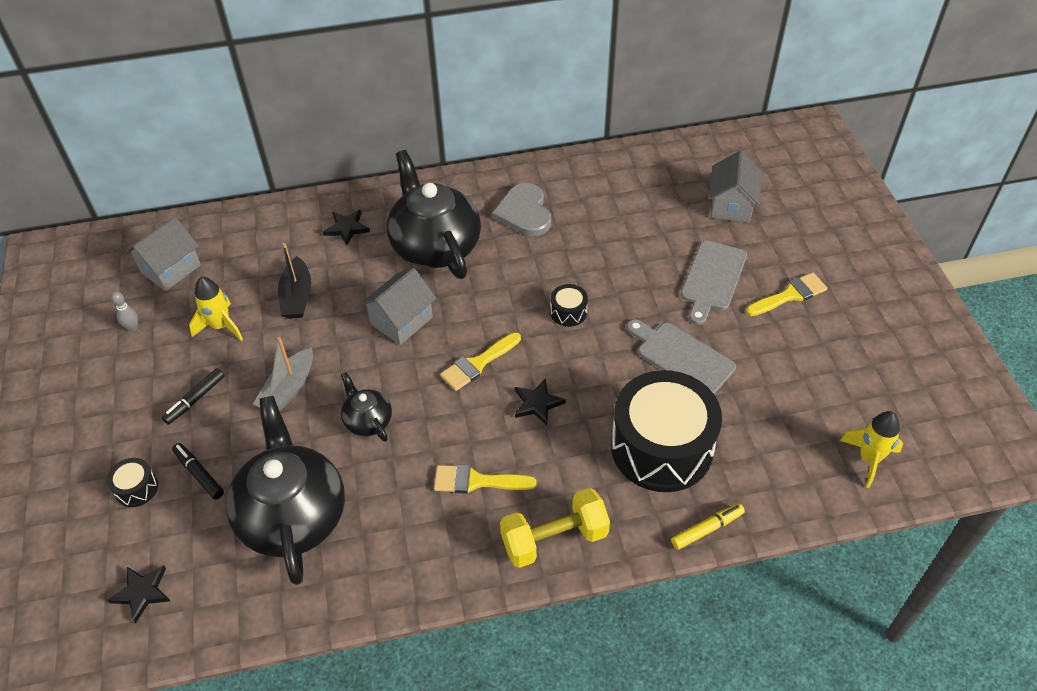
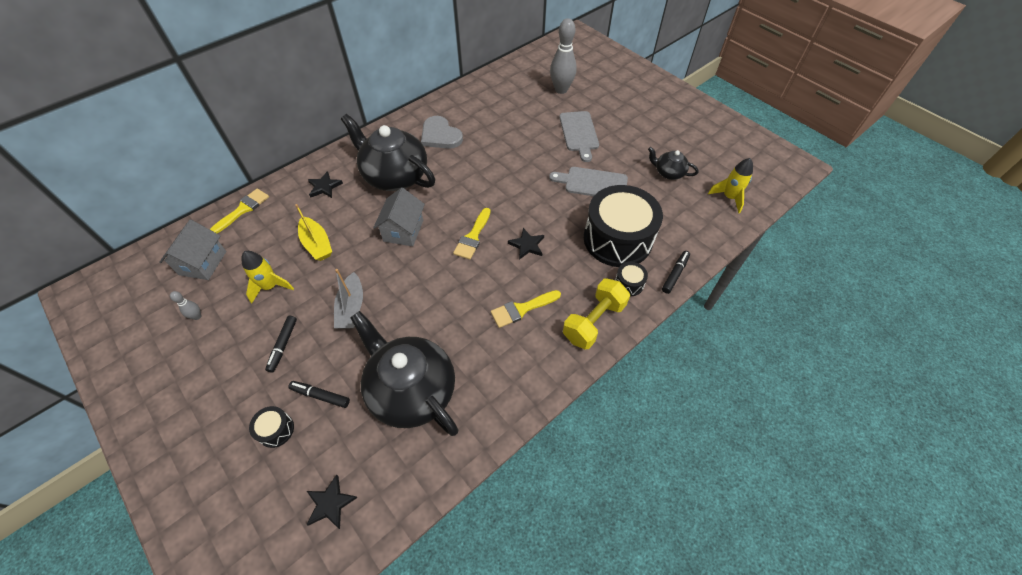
camera: 30 degrees left, 5 degrees up
(297, 297) = (317, 244): black boat -> yellow boat
(368, 420) = (423, 303): black teapot -> black teapot (668, 173)
(568, 312) = (508, 183): black drum -> black drum (629, 284)
(706, 529) = (675, 274): yellow marker -> black marker
(731, 205) = (561, 90): grey house -> grey bowling pin
(790, 295) = (627, 127): yellow brush -> yellow brush (243, 209)

